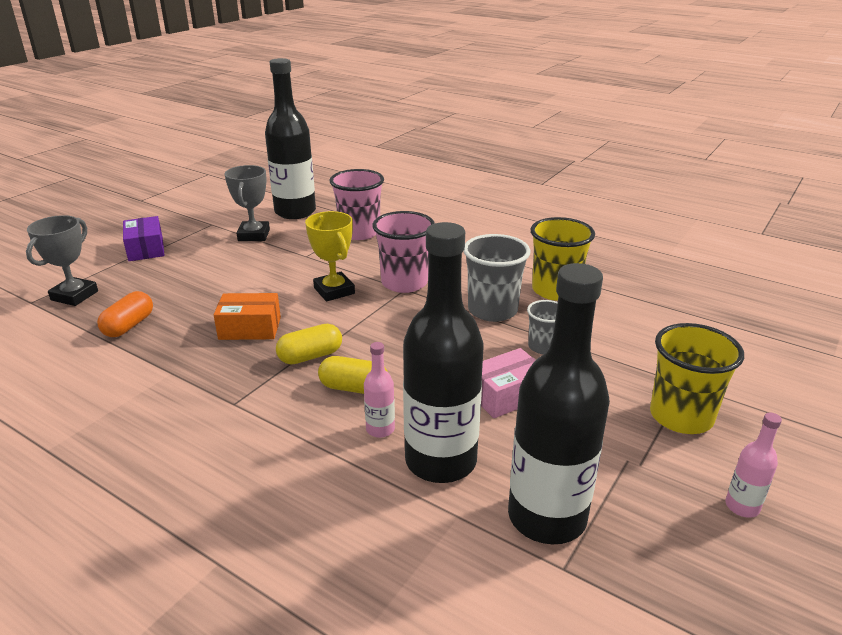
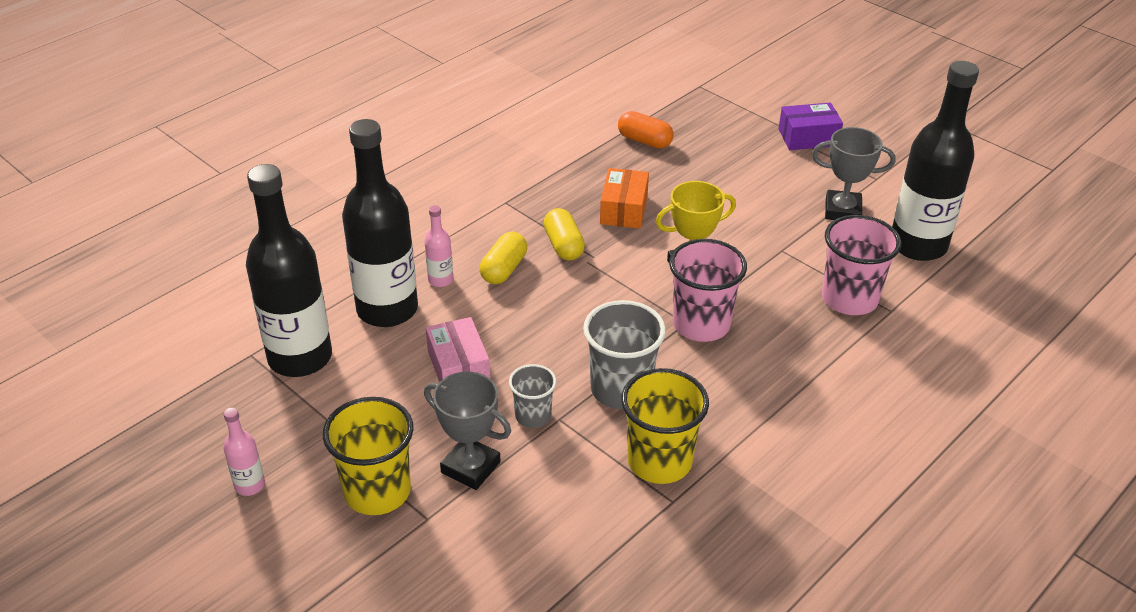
camera: 100 degrees right, 10 degrees up
(74, 295) = (707, 106): grey trophy -> grey trophy (470, 467)

